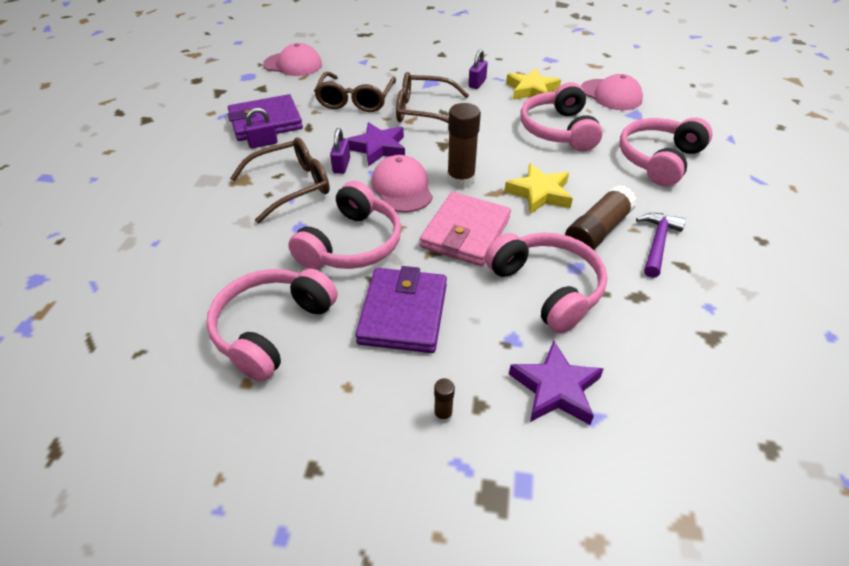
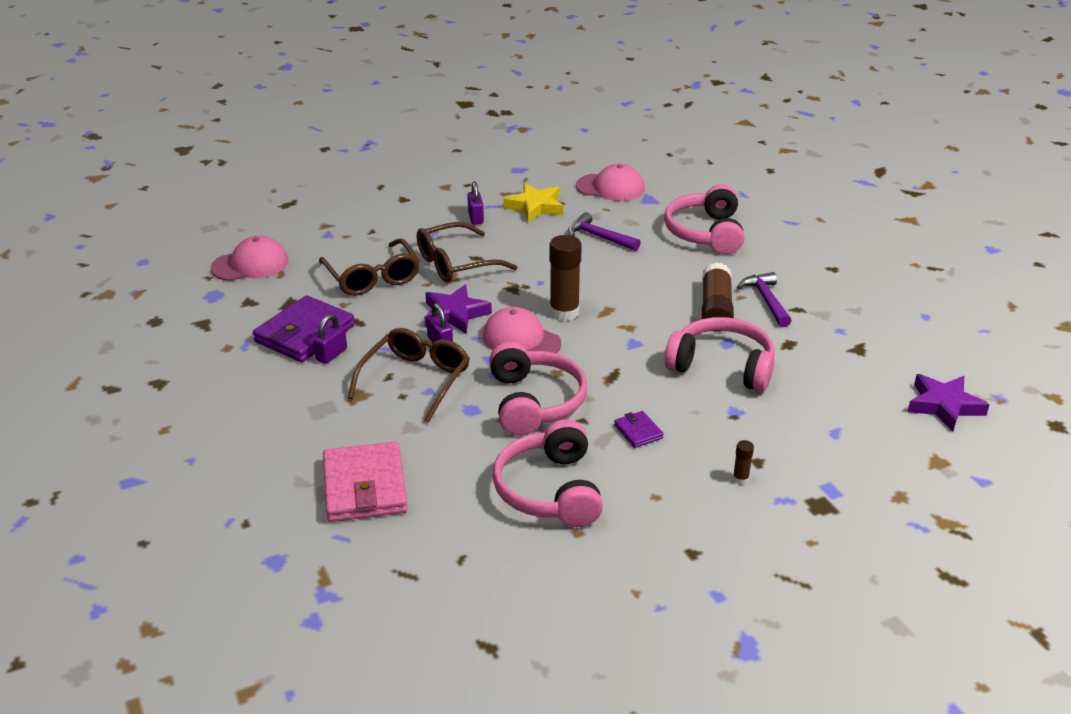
camera: 35 degrees left, 10 degrees down
(403, 313) = (638, 431): purple wallet -> purple wallet, size x0.47
(465, 233) = (617, 353): pink wallet -> pink wallet (365, 487)
(539, 193) = (641, 298): yellow star -> none
(555, 388) = (794, 427): purple star -> purple star (944, 405)
(558, 130) = (599, 237): pink headphones -> purple hammer

